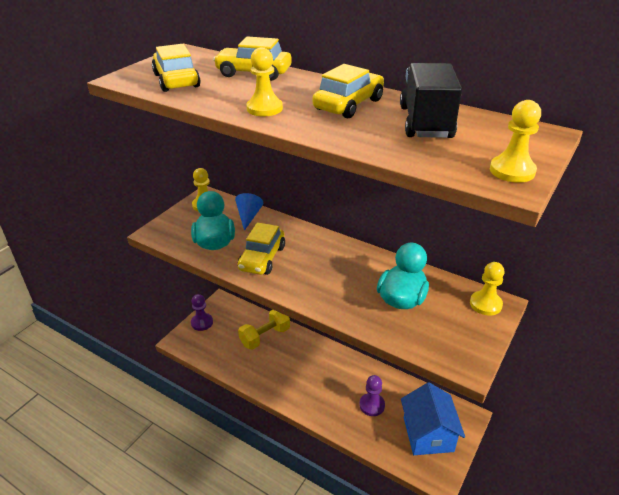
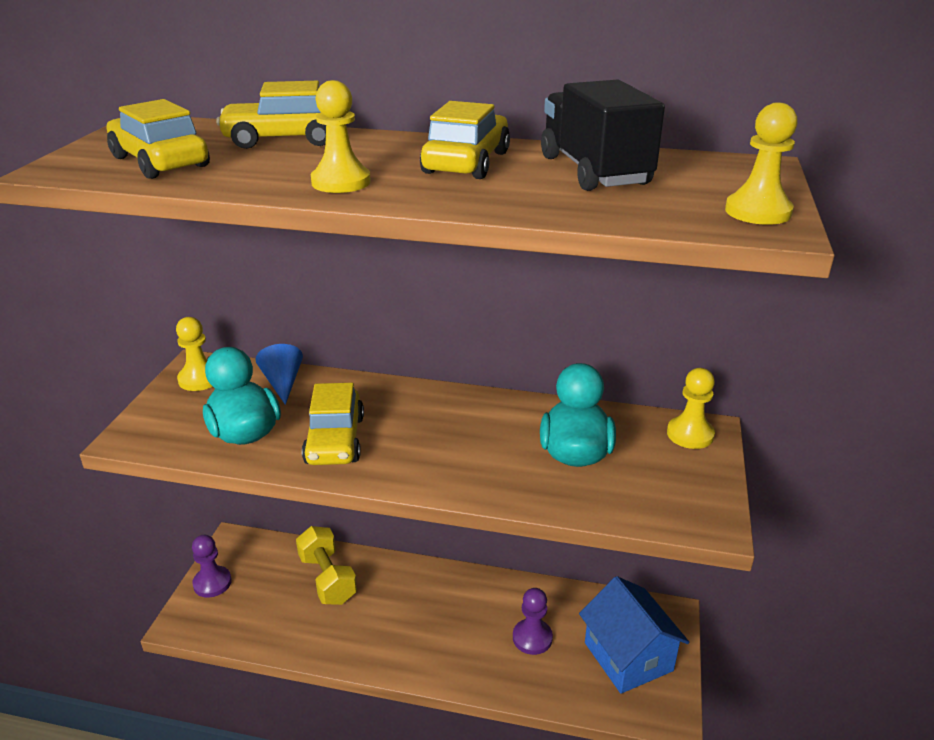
camera: 20 degrees left, 5 degrees down
(265, 337) = (327, 579): yellow dumbbell -> yellow dumbbell turned 60 degrees counterclockwise

